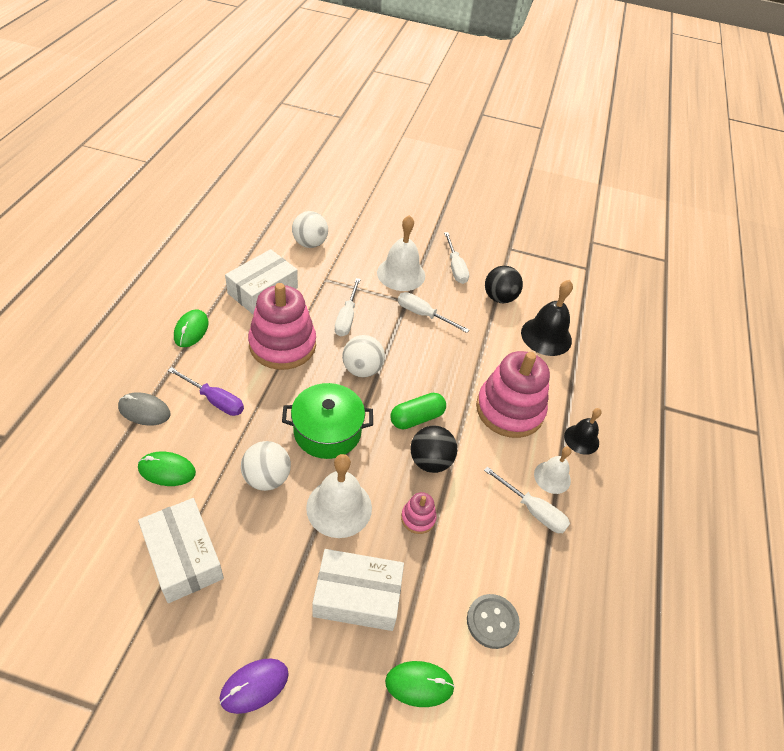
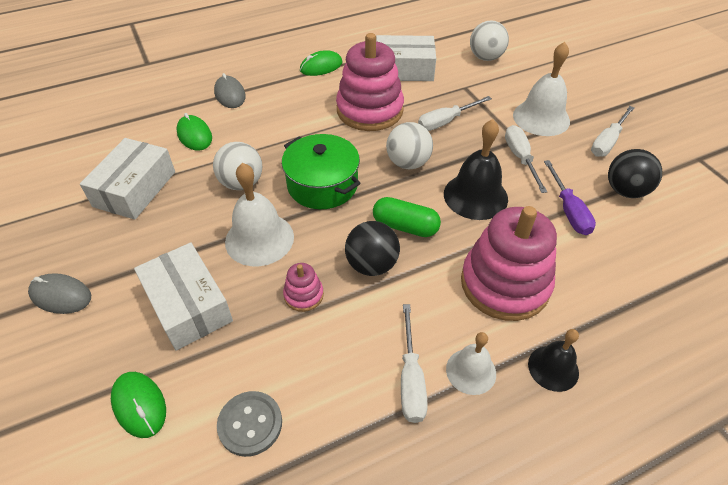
camera: 55 degrees right, 0 degrees up
(214, 400) = (277, 115): purple screwdriver -> purple screwdriver (568, 210)
(254, 686) = (61, 296): purple mouse -> grey mouse
(546, 336) = (639, 254): black bell -> black bell (475, 196)

